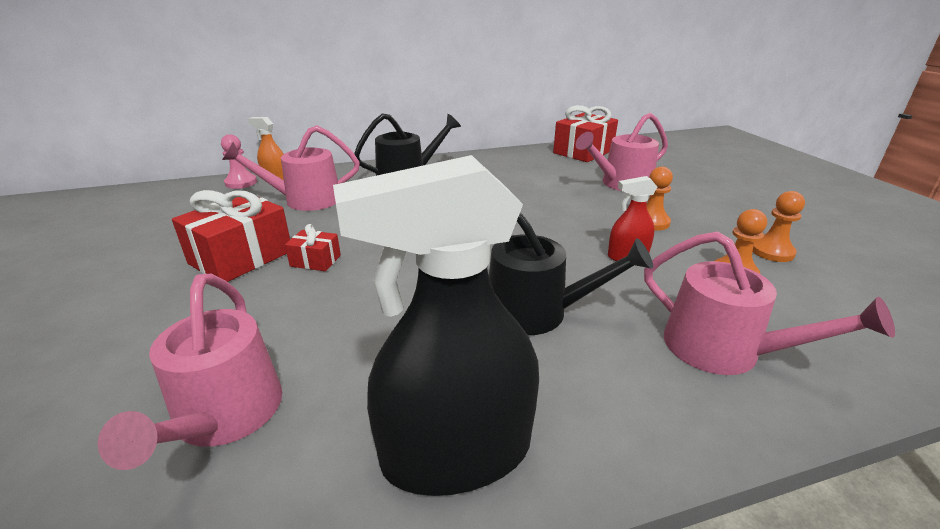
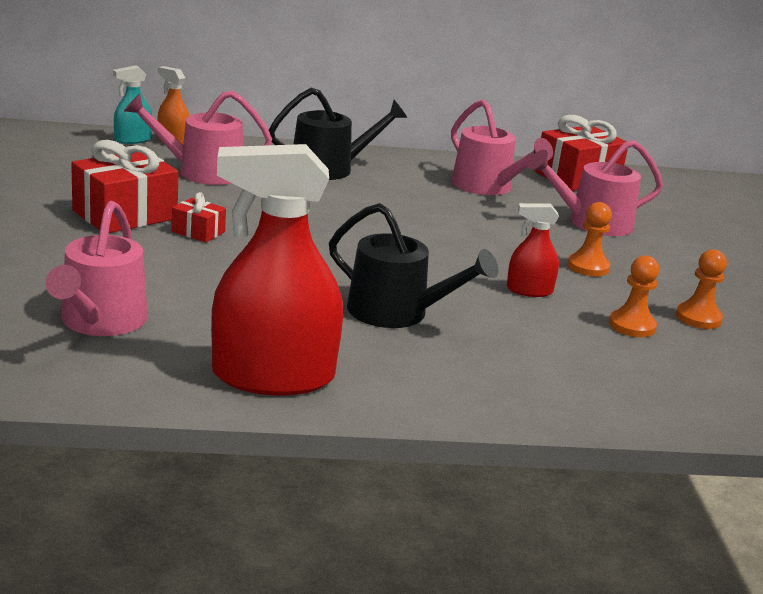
camera: 10 degrees right, 5 degrees down
(241, 183) = (132, 140): pink pawn -> turquoise spray bottle
(456, 453) = (273, 376): black spray bottle -> red spray bottle
(722, 350) = (552, 371): pink watering can -> pink watering can (487, 187)

